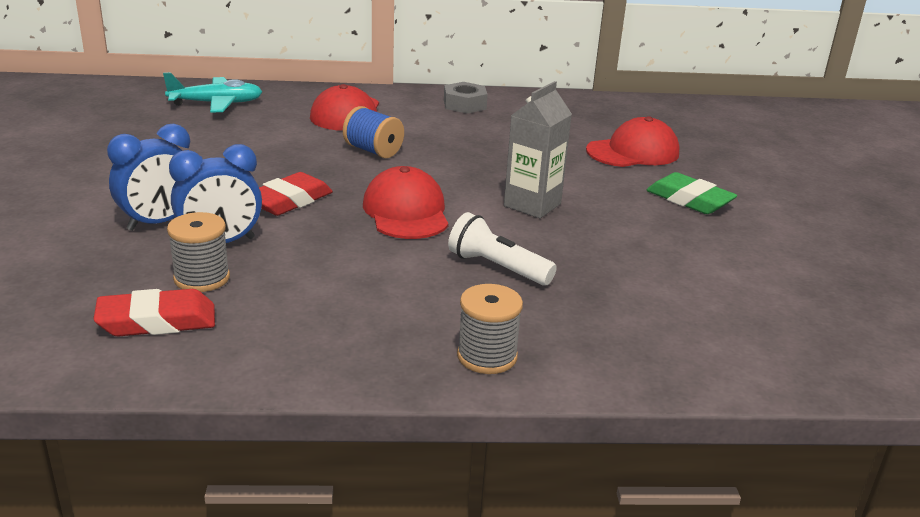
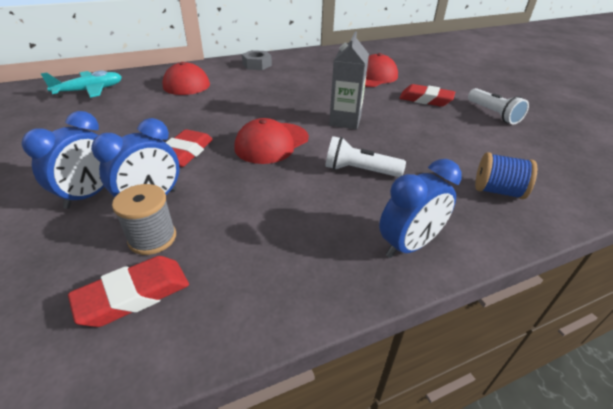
camera: 20 degrees left, 10 degrees up
(373, 151) = (220, 104): blue spool -> blue spool (497, 191)
(406, 212) = (271, 143): red cap -> red cap turned 105 degrees counterclockwise
(487, 356) = (409, 245): grey spool -> blue clock
(689, 200) = (425, 100): green eraser -> red eraser
(784, 241) = (493, 114): none -> white flashlight

